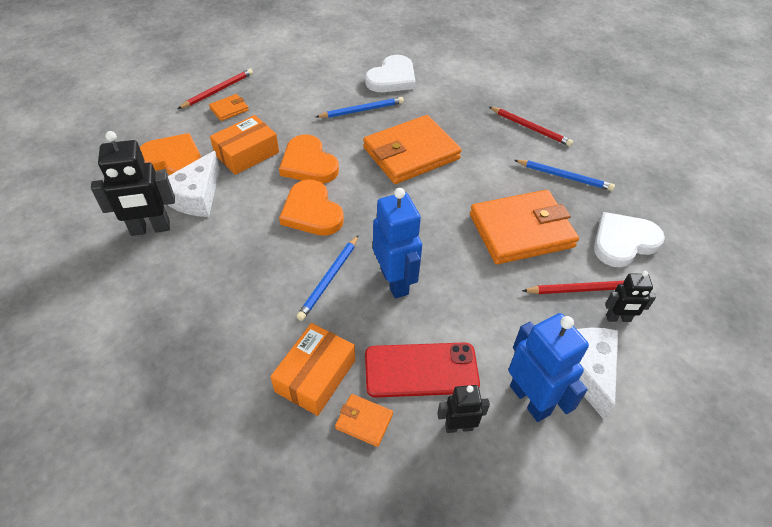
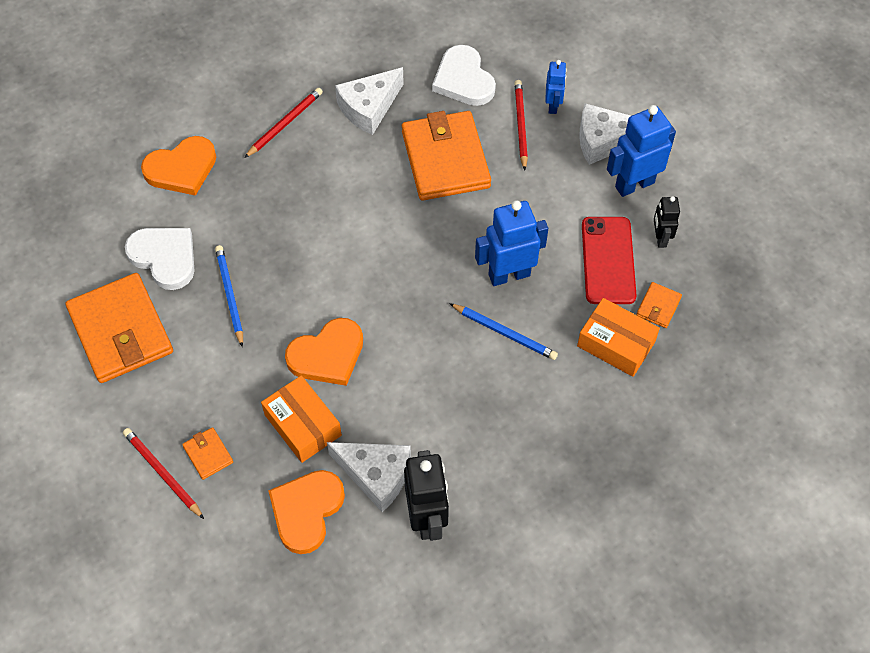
camera: 85 degrees left, 10 degrees up
(312, 212) = (408, 350): orange heart -> orange heart (182, 168)
(411, 153) = (318, 247): orange wallet -> orange wallet (121, 331)
(564, 176) = (369, 108): blue pencil -> white cheese
(618, 318) = (553, 105): black robot -> blue robot

